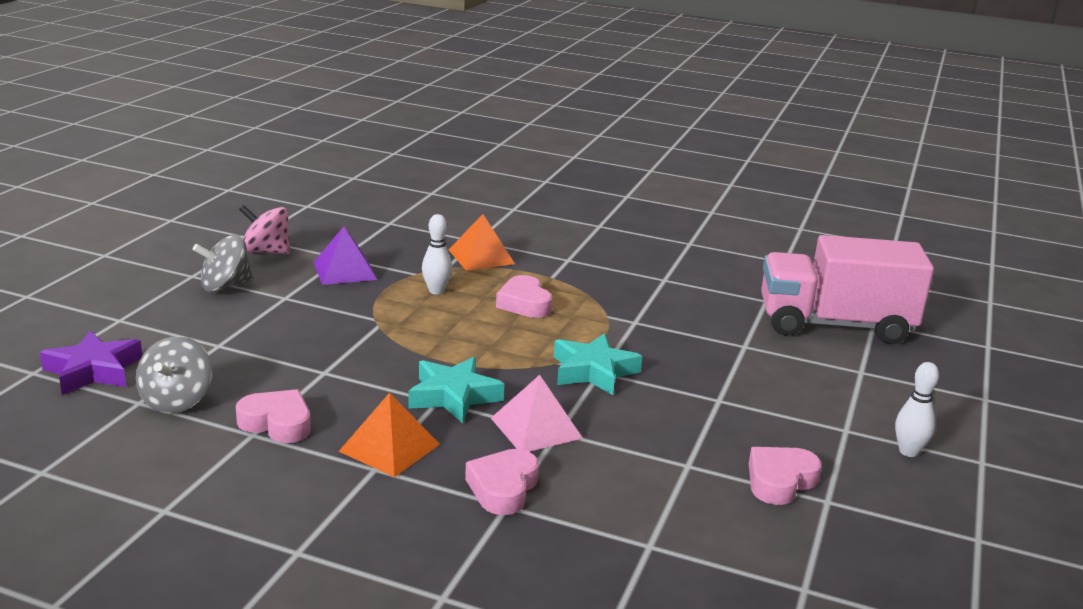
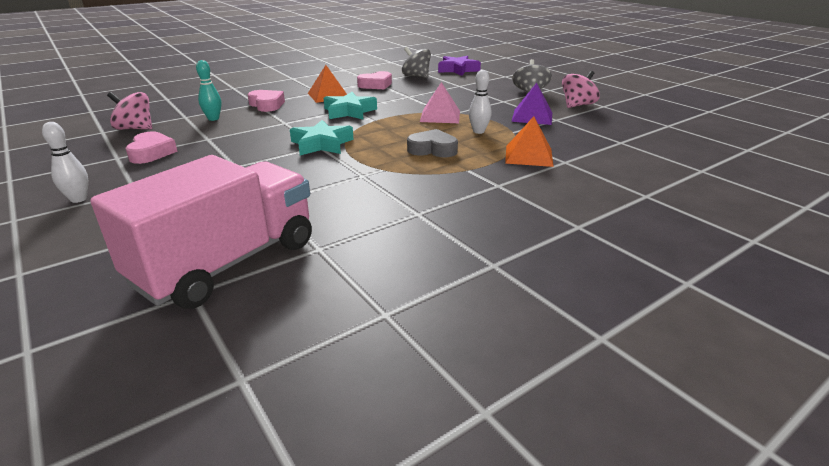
camera: 125 degrees right, 5 degrees up
(524, 303) = (432, 149): pink heart -> grey heart
(536, 428) = (295, 119): pink pyramid -> pink pyramid (440, 116)
(621, 506) = (213, 119): none -> turquoise bowling pin
(751, 561) = (135, 129): none -> pink spinning top

